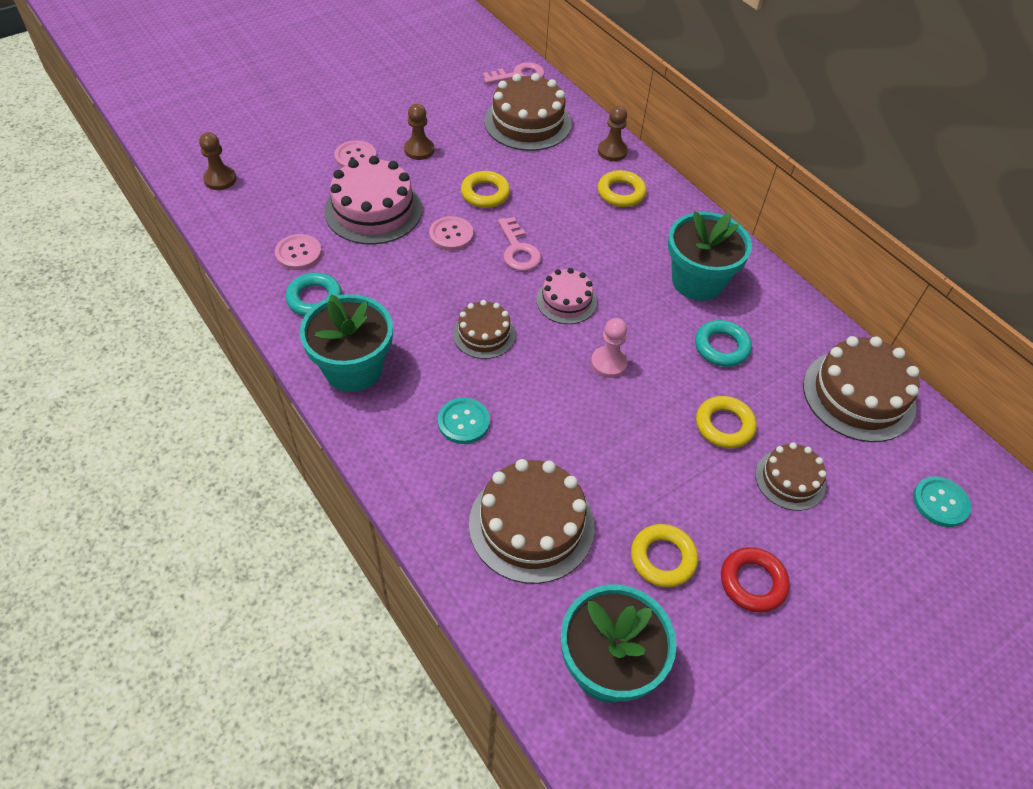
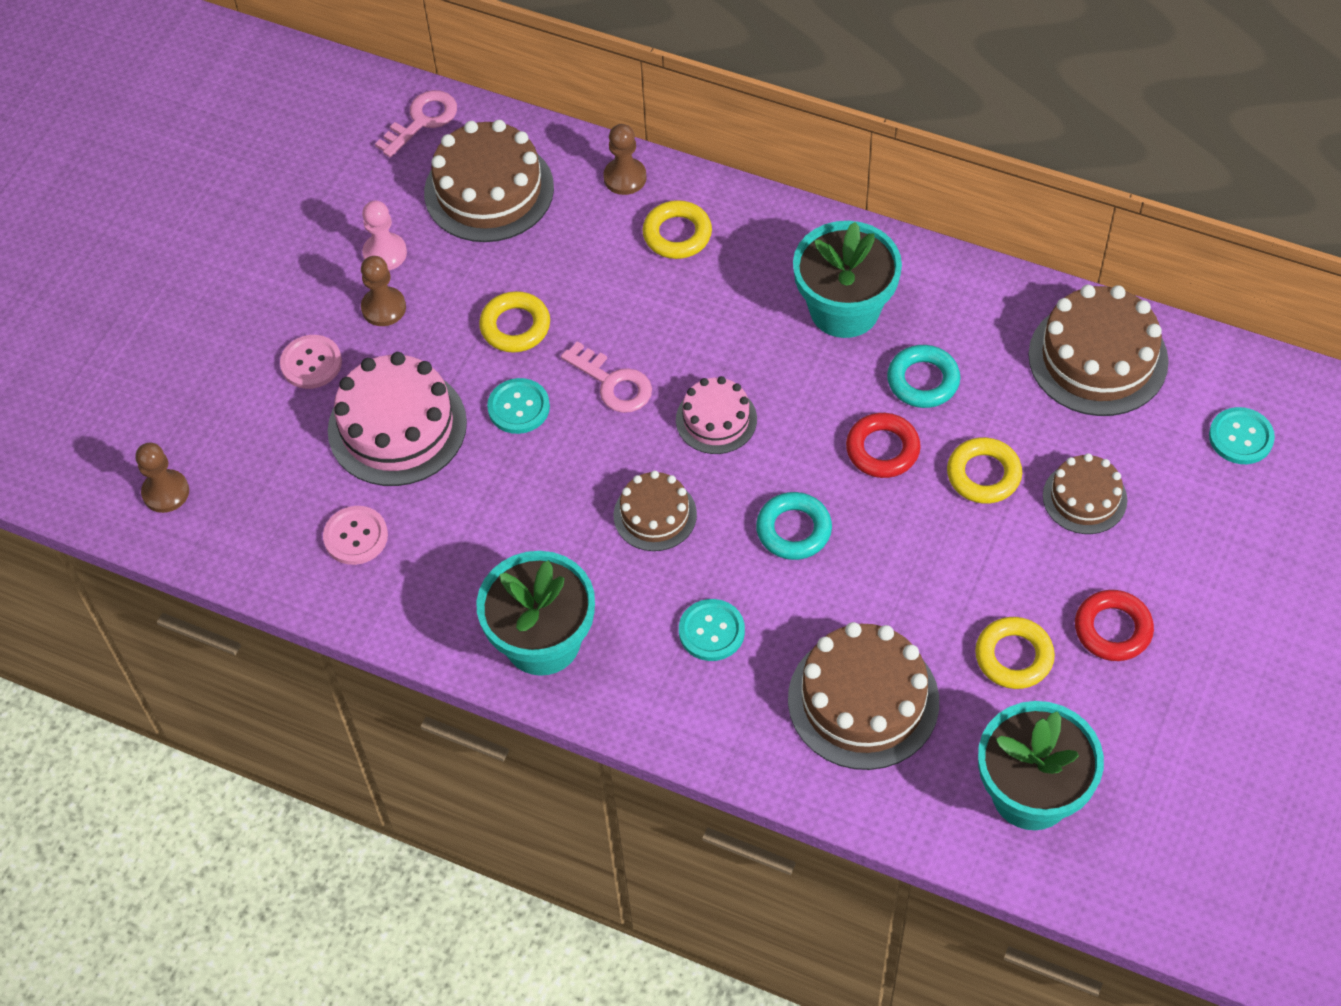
camera: 25 degrees left, 5 degrees up
(314, 298) = (426, 583): turquoise ring -> turquoise ring (793, 530)
(451, 235) = (518, 407): pink button -> turquoise button
(608, 363) = (816, 471): pink pawn -> pink pawn (385, 253)
(663, 373) = (882, 449): none -> red ring

